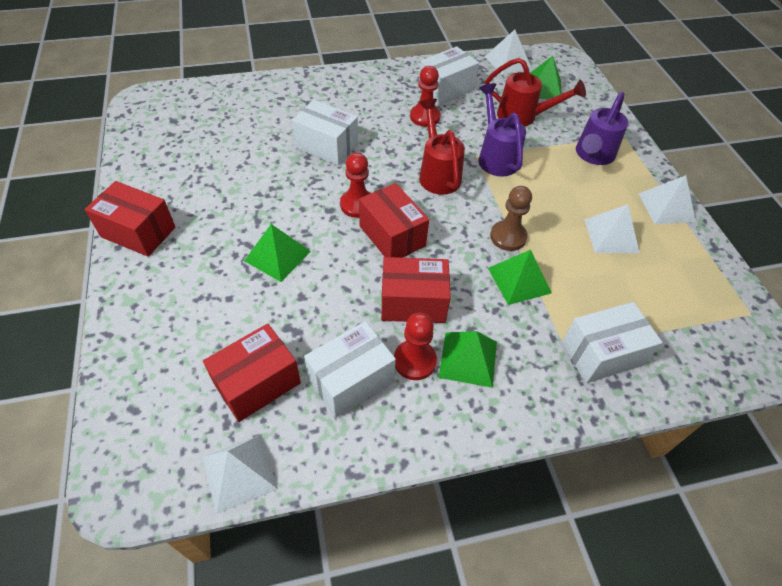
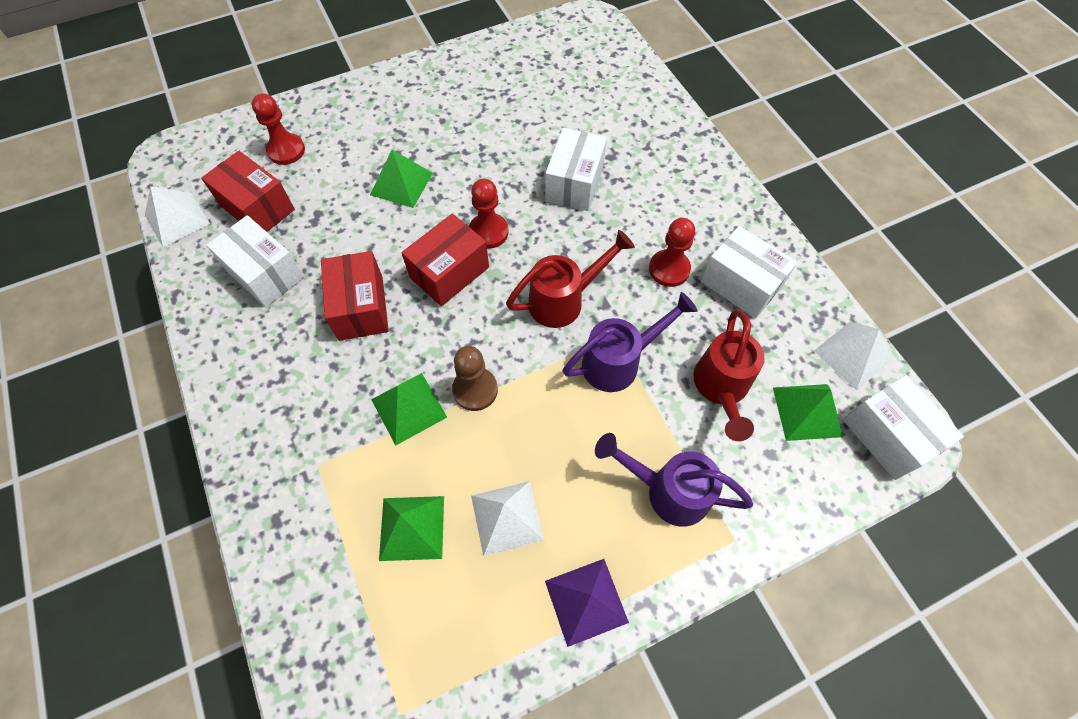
camera: 80 degrees right, 10 degrees up
(138, 232) = (409, 79): red box -> none
(414, 361) = (290, 321): red pawn -> red pawn (286, 150)
(468, 359) = (296, 368): green pyramid -> green pyramid (412, 528)
(602, 353) = (315, 505): white box -> white box (887, 436)
(666, 207) = (586, 601): white pyramid -> purple pyramid

